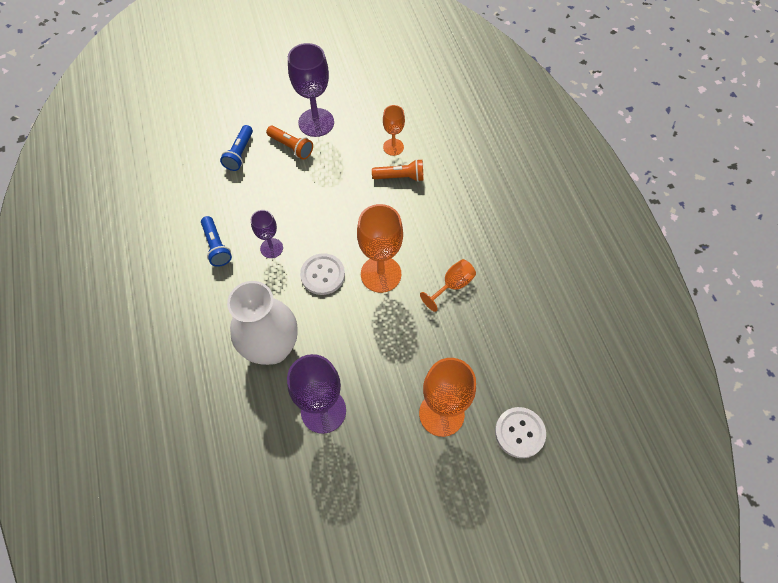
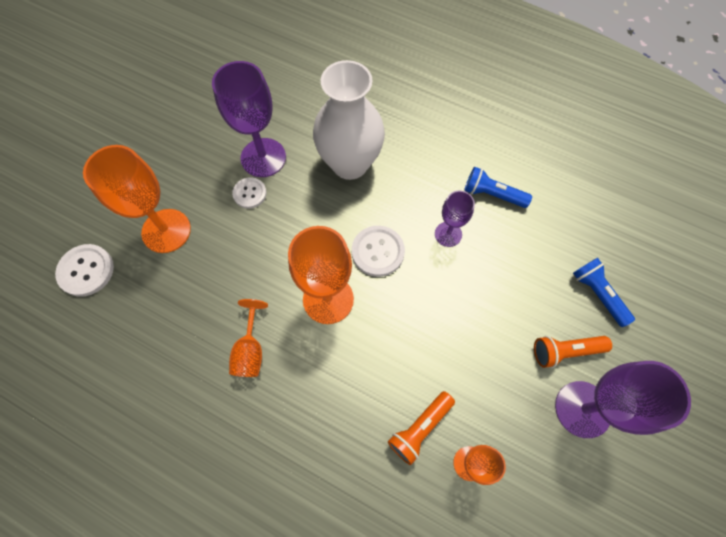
camera: 135 degrees right, 5 degrees up
(360, 389) = (249, 193): none -> white button

